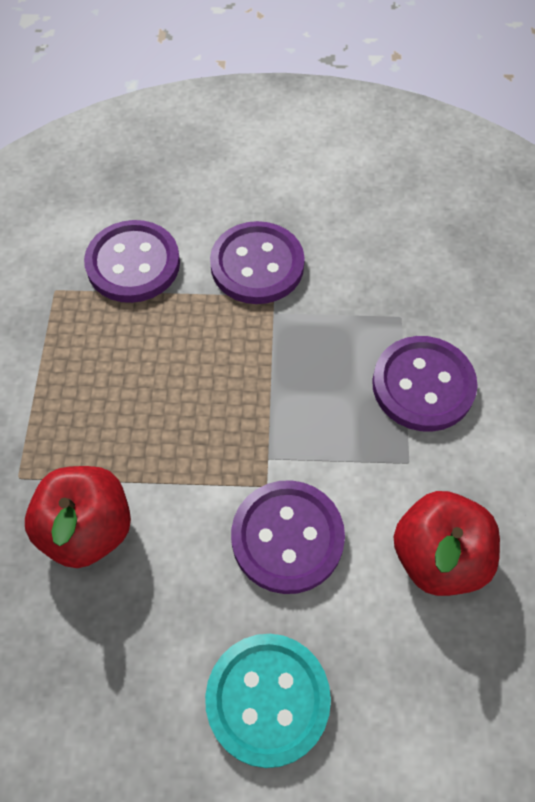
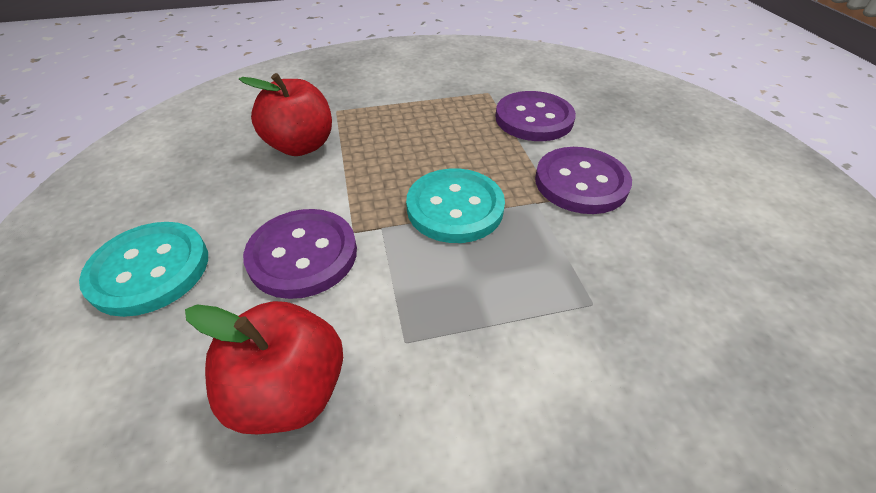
camera: 75 degrees right, 15 degrees down
(259, 384) = (455, 207): none -> turquoise button
(423, 385) = (510, 340): purple button -> none

